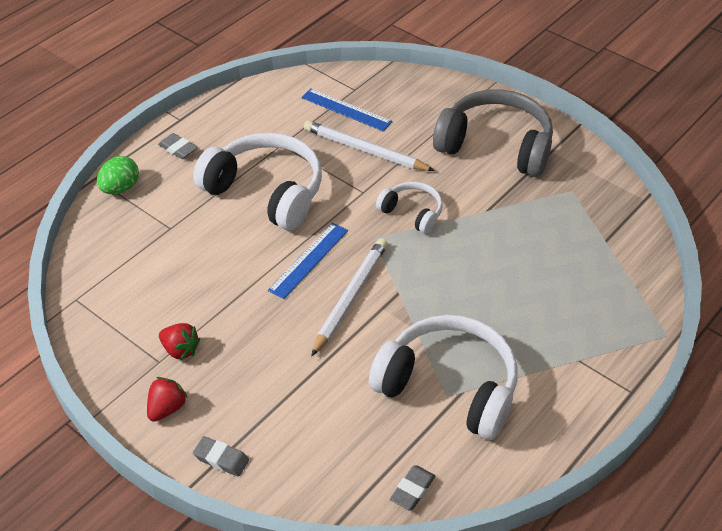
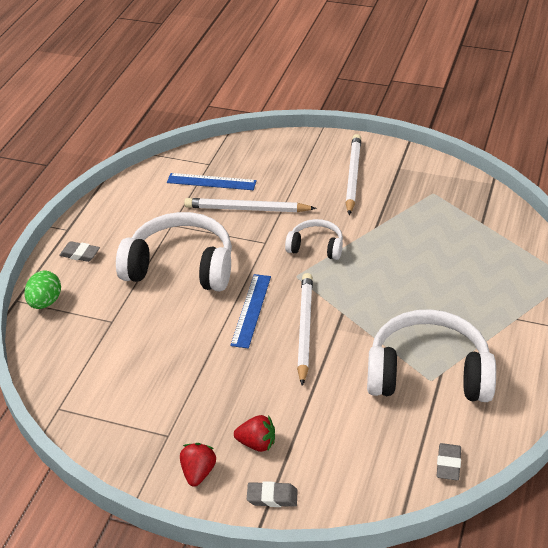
camera: 20 degrees left, 5 degrees down
(180, 350) = (181, 419): red strawberry -> red strawberry (257, 443)
(496, 146) = (353, 176): grey headphones -> white pencil

